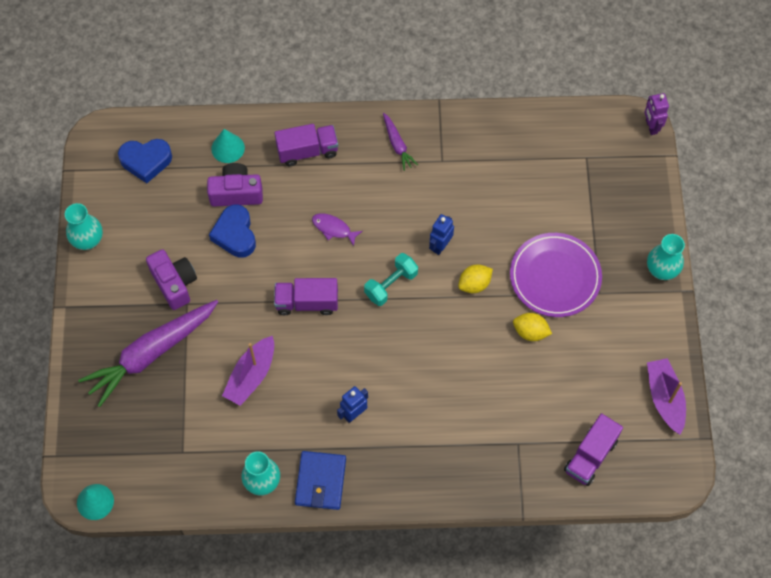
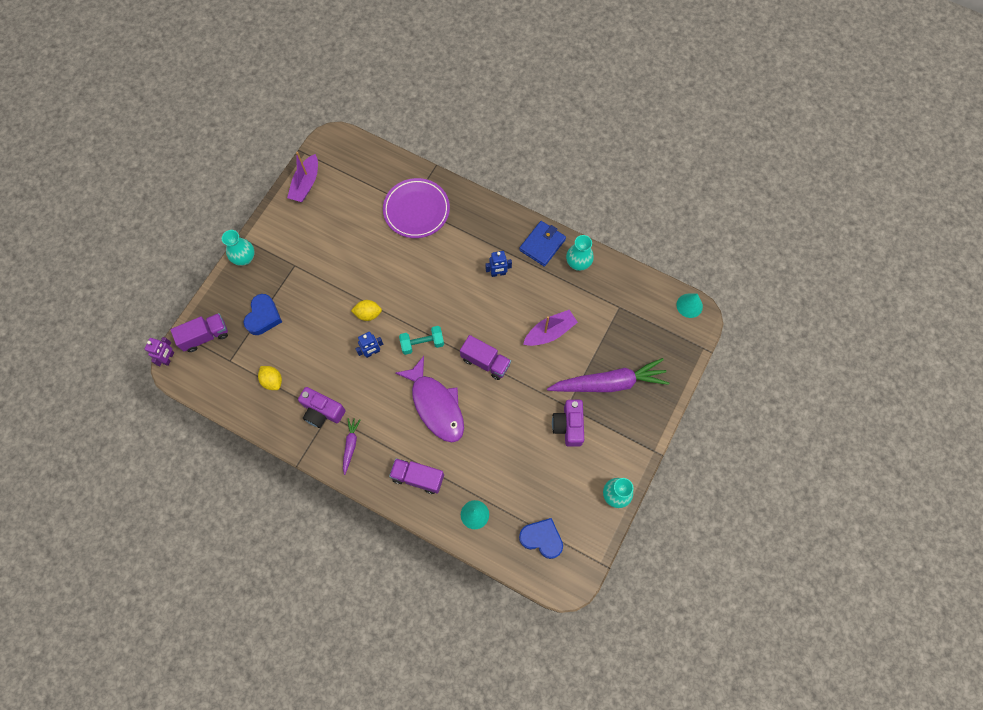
camera: 150 degrees left, 5 degrees up
(235, 234) = (507, 440): blue heart -> blue heart (263, 317)
(236, 193) = (488, 472): purple camera -> purple camera (322, 411)
(333, 228) = (436, 405): purple fish -> purple fish, size x2.26
(530, 332) = (355, 264): yellow lemon -> yellow lemon (272, 381)
(555, 277) = (314, 290): purple plate -> purple plate (416, 210)
(590, 456) = (373, 176): purple truck -> purple truck (205, 336)

